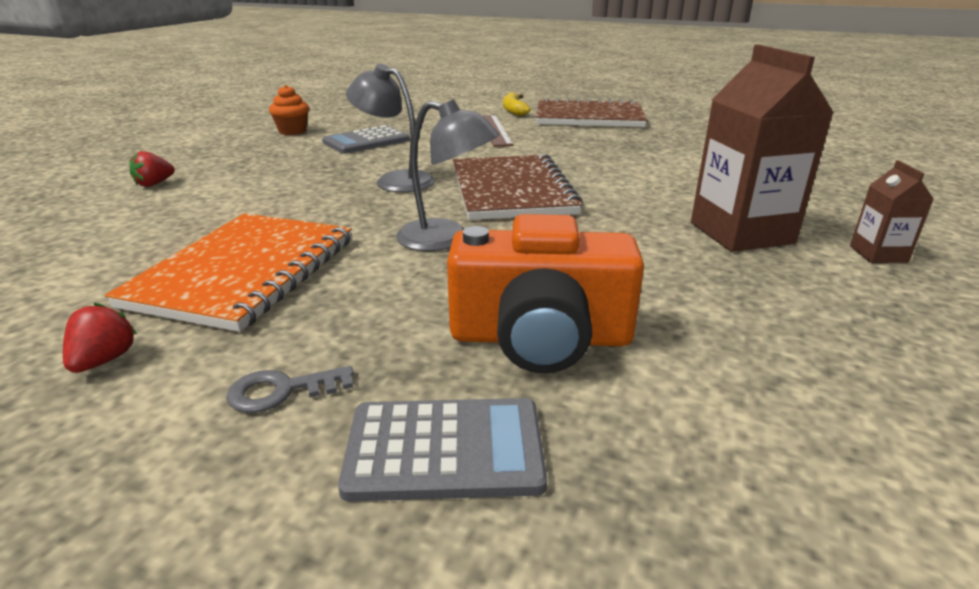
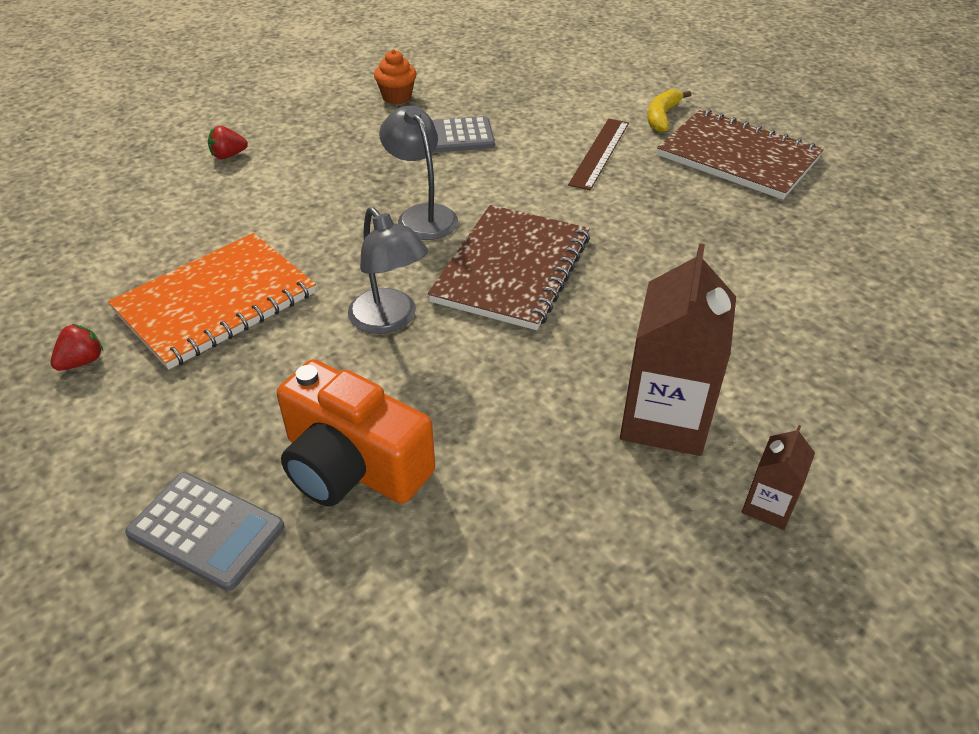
camera: 30 degrees right, 15 degrees up
(282, 391) = (156, 436): grey key -> none

